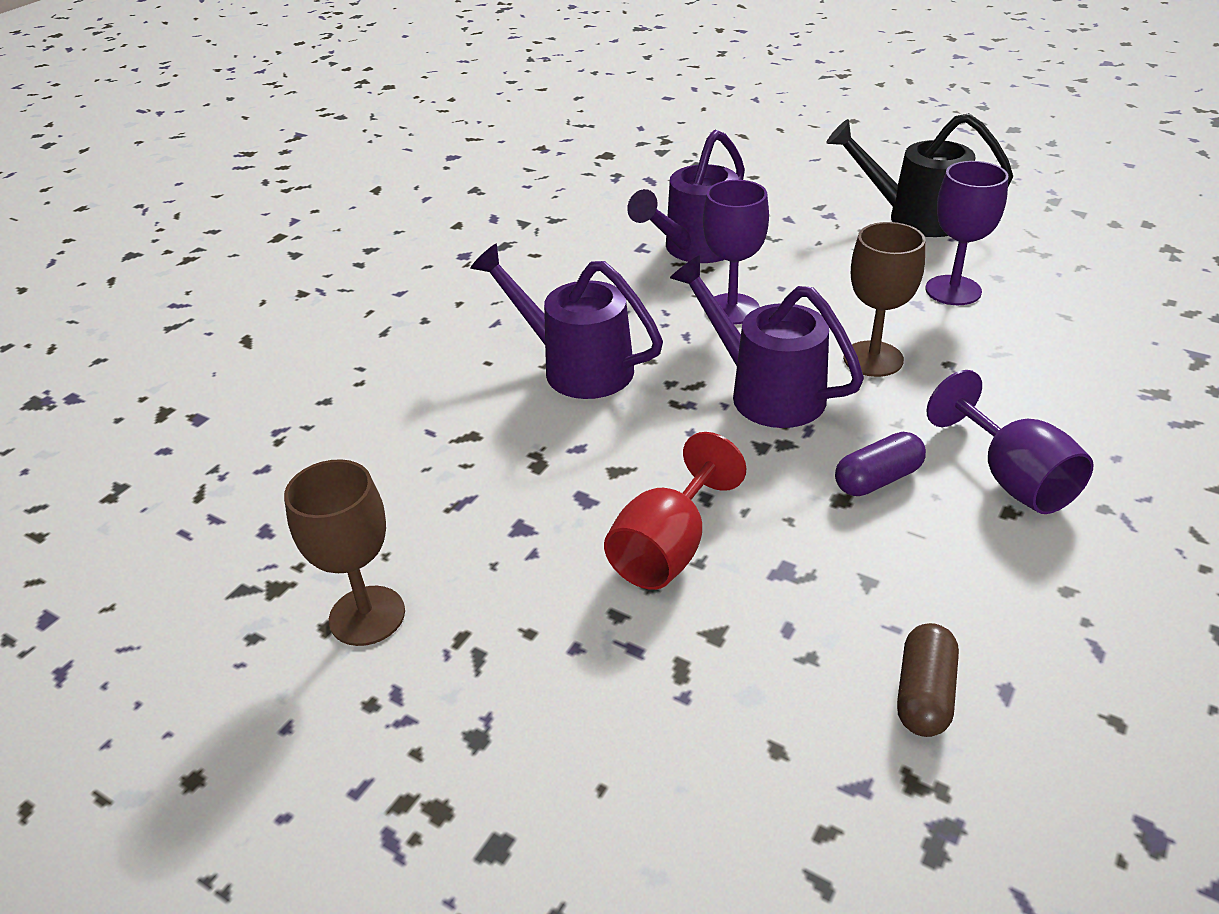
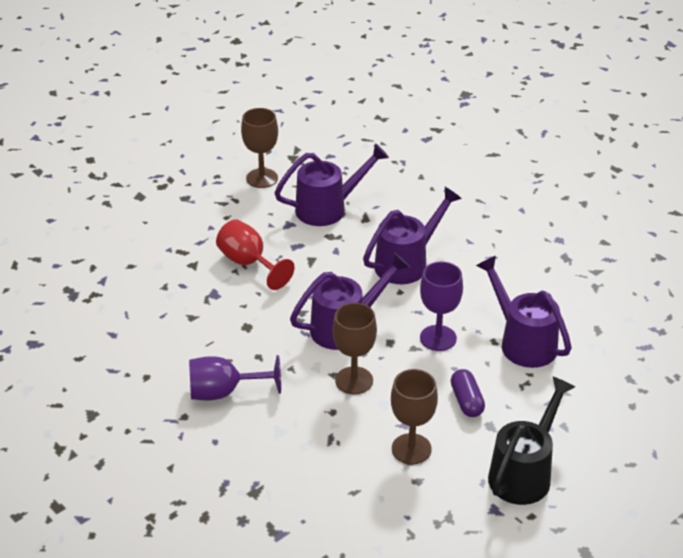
camera: 105 degrees right, 0 degrees up
(453, 487) = (328, 208): none -> purple watering can
(877, 479) = (253, 344): purple capsule -> purple capsule (466, 401)
(924, 694) = (127, 311): brown capsule -> none
(953, 290) = (411, 449): purple goblet -> brown goblet

